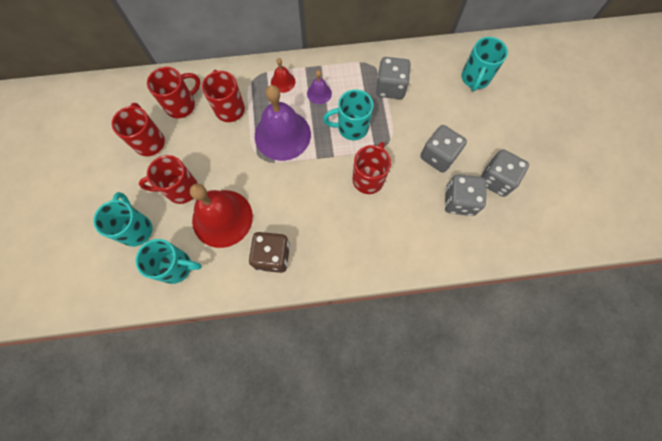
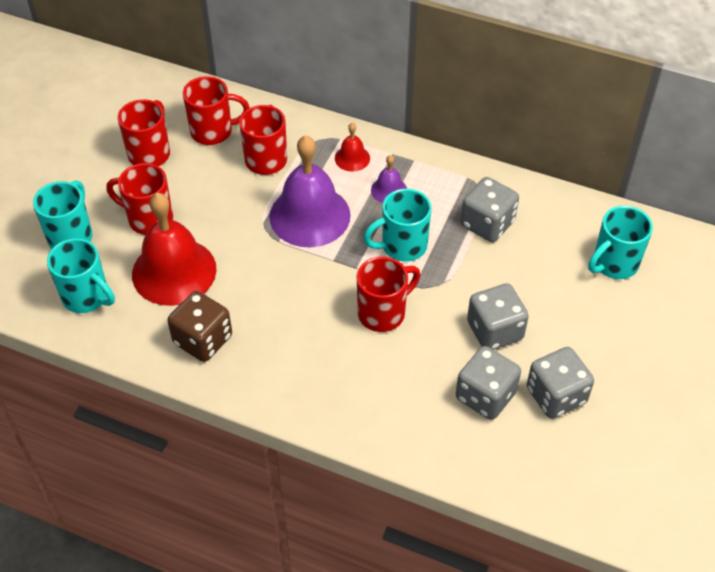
camera: 30 degrees right, 20 degrees down
(351, 127) = (402, 246): turquoise mug -> turquoise mug turned 45 degrees counterclockwise

